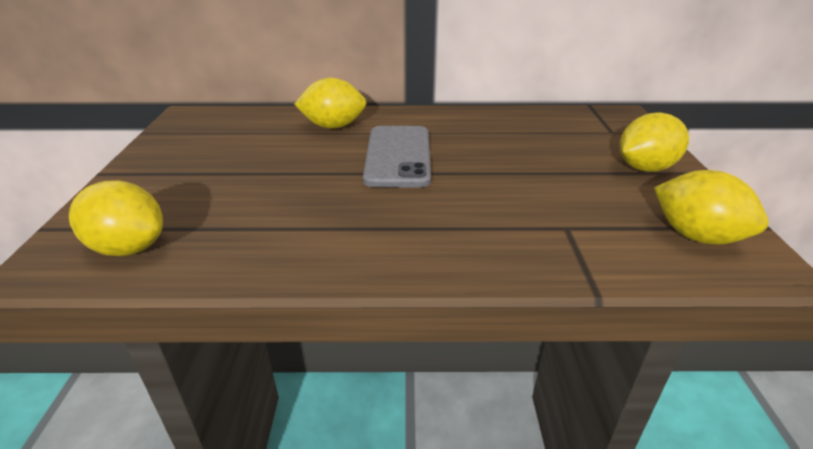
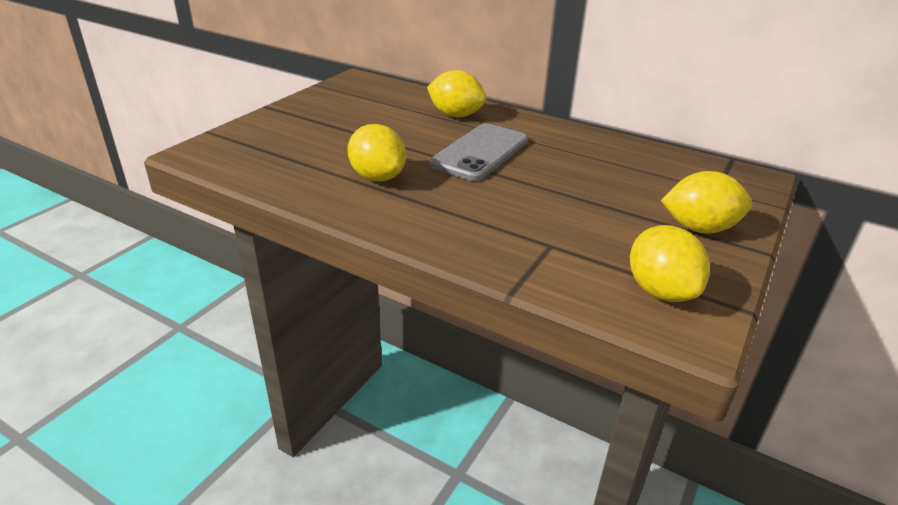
camera: 30 degrees right, 0 degrees up
(129, 248) = (242, 158): yellow lemon -> yellow lemon (377, 177)

